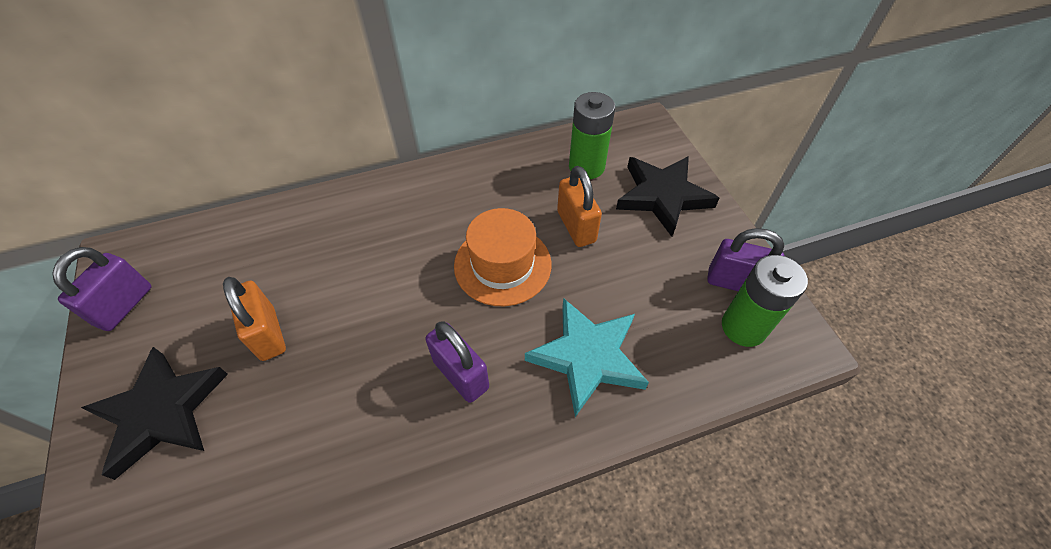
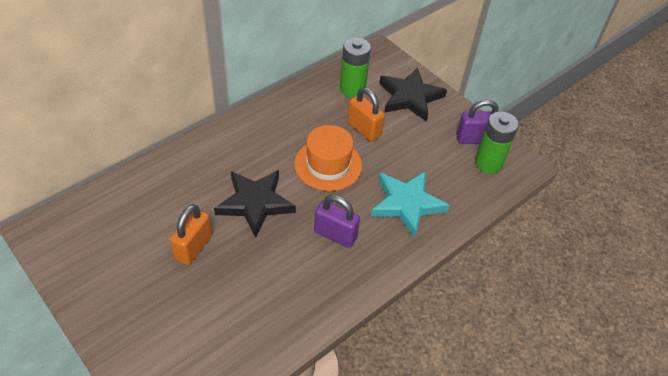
camera: 25 degrees left, 5 degrees down
(124, 306) = (73, 259): purple padlock -> none
(162, 412) = (150, 312): black star -> black star (255, 203)
(268, 334) = (193, 247): orange padlock -> orange padlock turned 75 degrees clockwise

